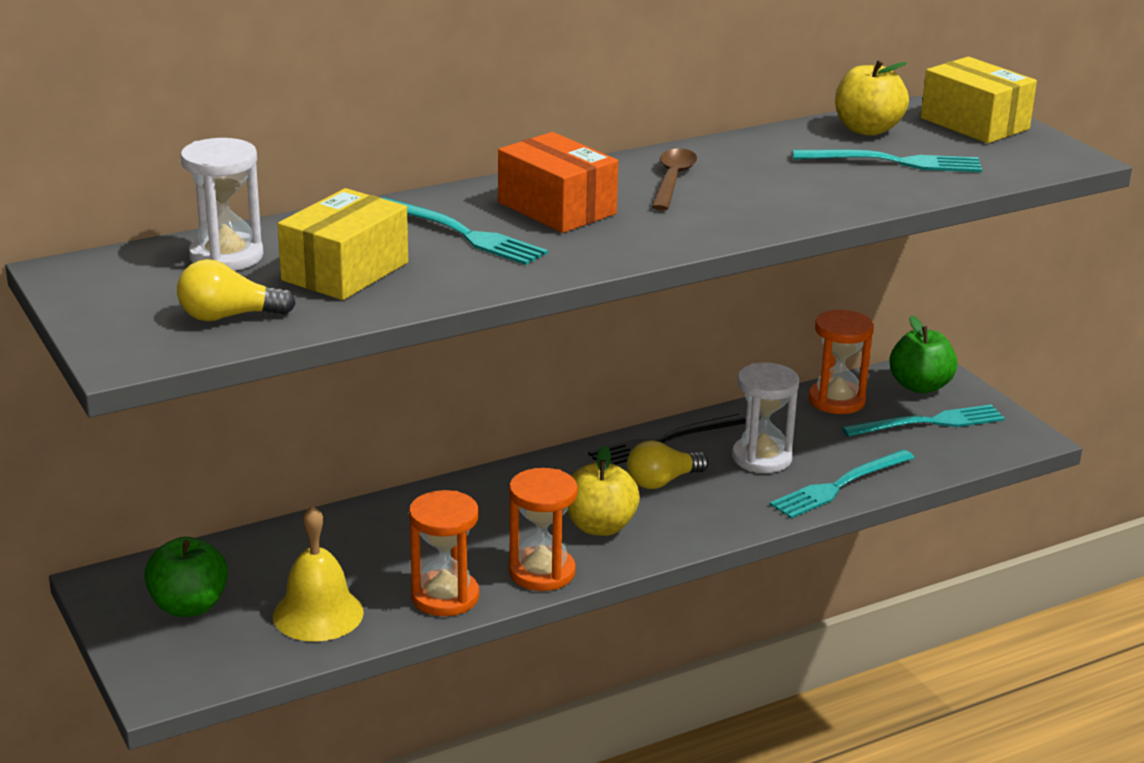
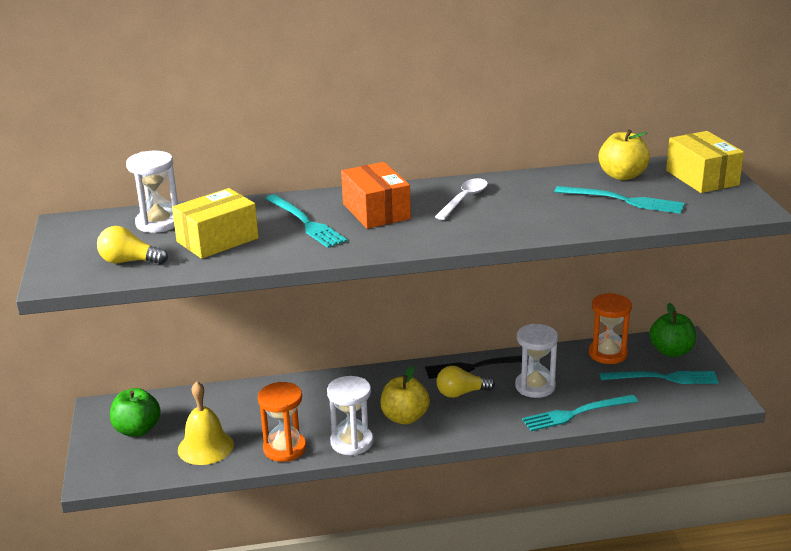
camera: 20 degrees right, 0 degrees up
(542, 572) = (351, 442): orange hourglass -> white hourglass
(672, 180) = (464, 199): brown spoon -> white spoon

